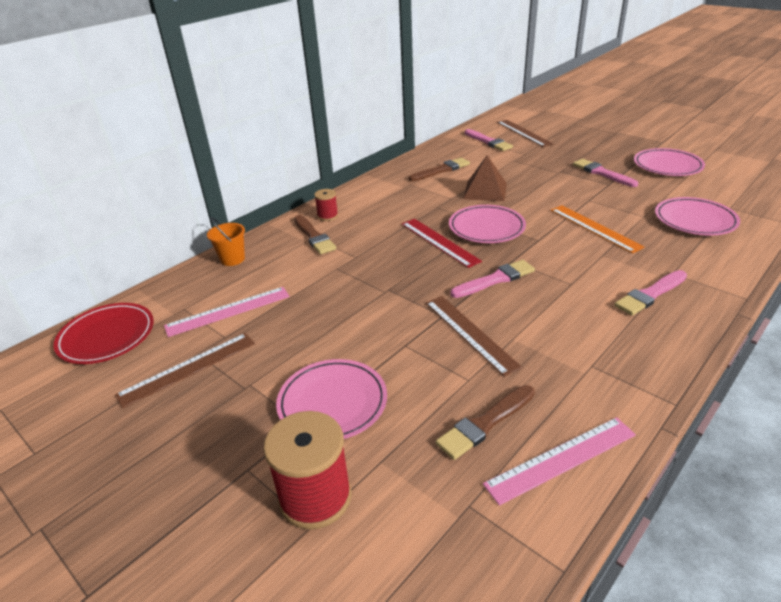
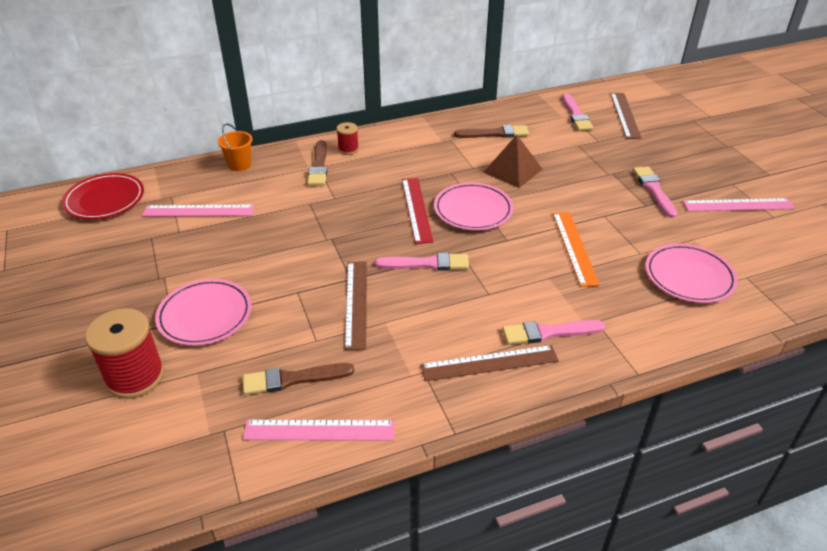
camera: 25 degrees right, 5 degrees up
(188, 368) = (135, 247): brown ruler -> brown ruler (489, 363)
(667, 165) = (738, 205): pink plate -> pink ruler

